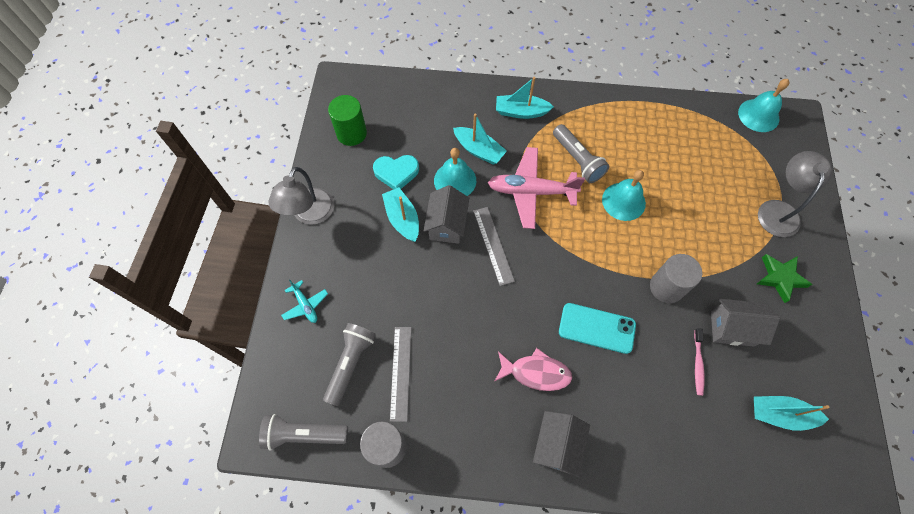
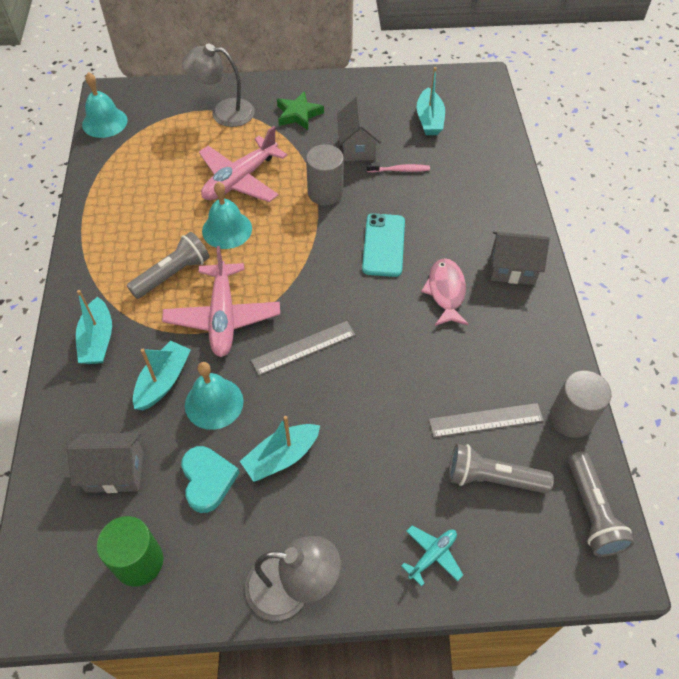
camera: 100 degrees left, 10 degrees down
(447, 225) = (283, 402): grey house -> grey house (115, 472)
(685, 217) = (240, 179): none -> pink plane

